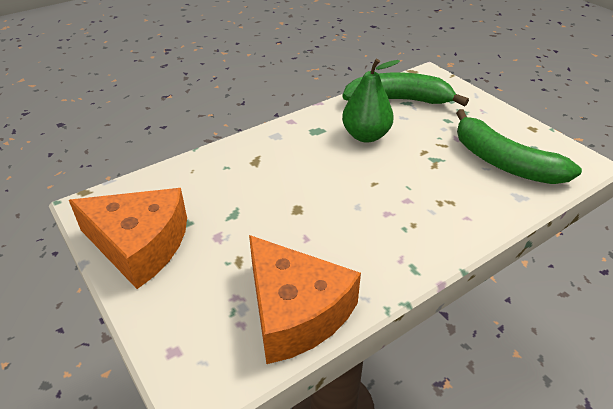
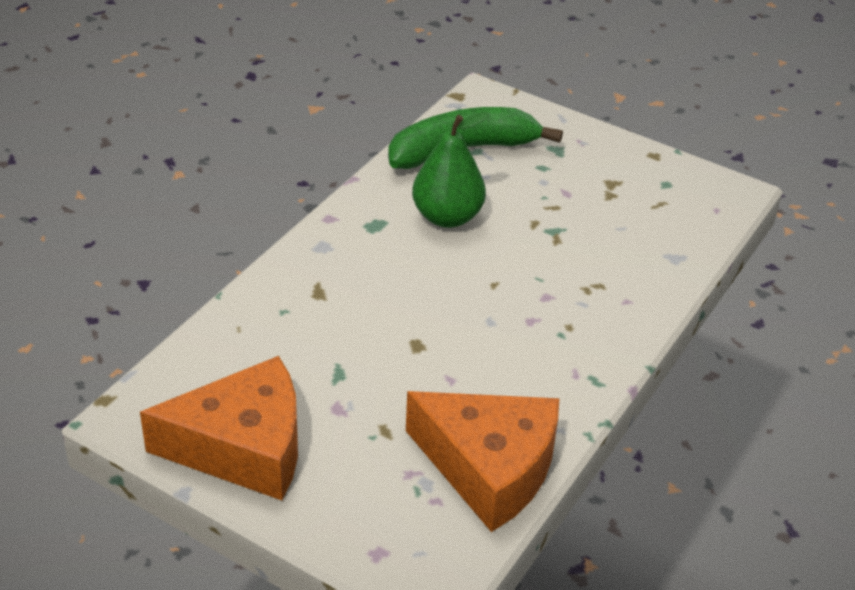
camera: 25 degrees left, 0 degrees up
(503, 162) = (638, 214): green banana -> none

